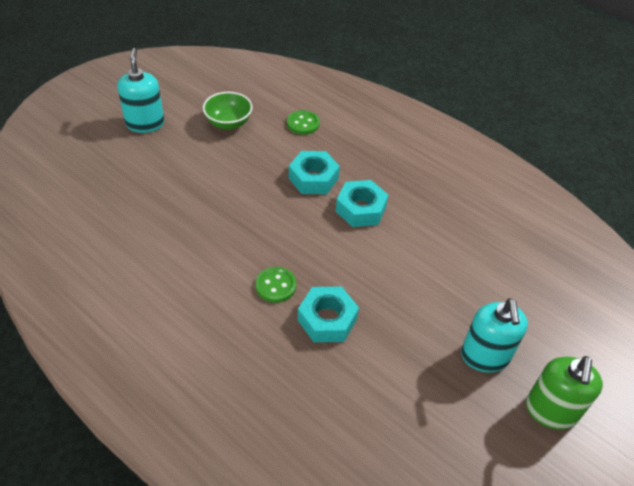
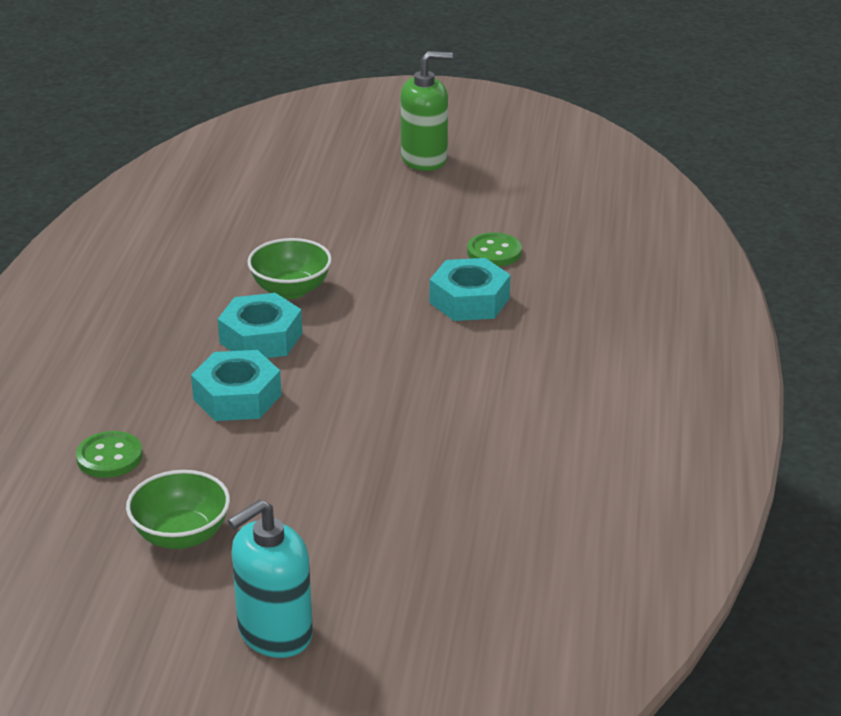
camera: 120 degrees left, 15 degrees down
(275, 286) = (465, 351): green button -> green button (494, 252)
(403, 243) = (291, 290): none -> green bowl
(485, 356) = (401, 202): turquoise soap dispenser -> none

